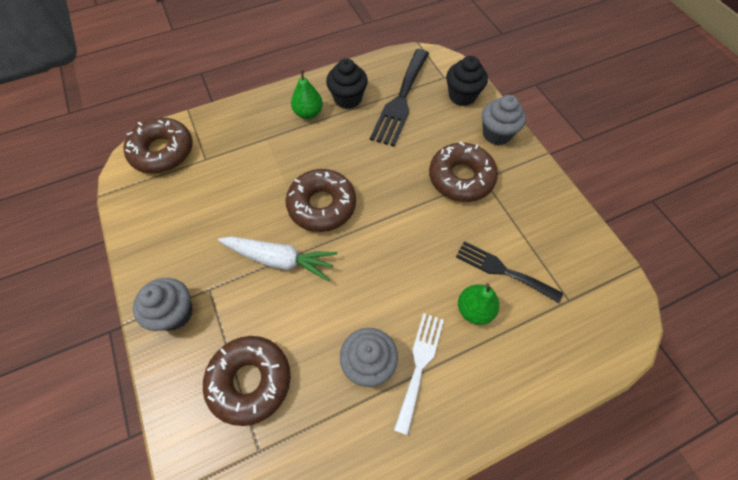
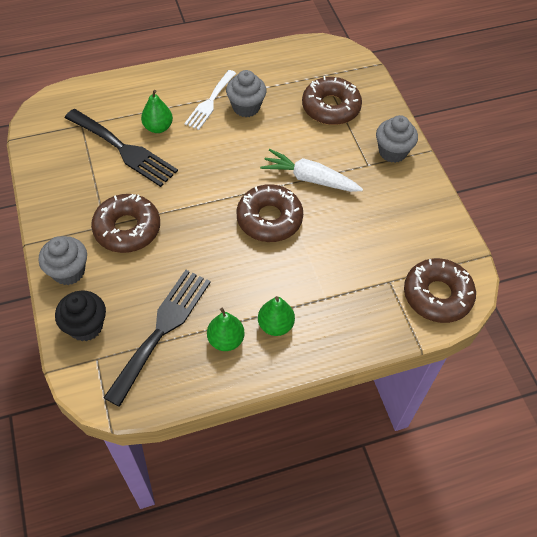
camera: 175 degrees left, 5 degrees down
(348, 99) = (226, 340): black cupcake -> green pear
(502, 270) = (124, 149): black fork -> black fork, size x1.52

